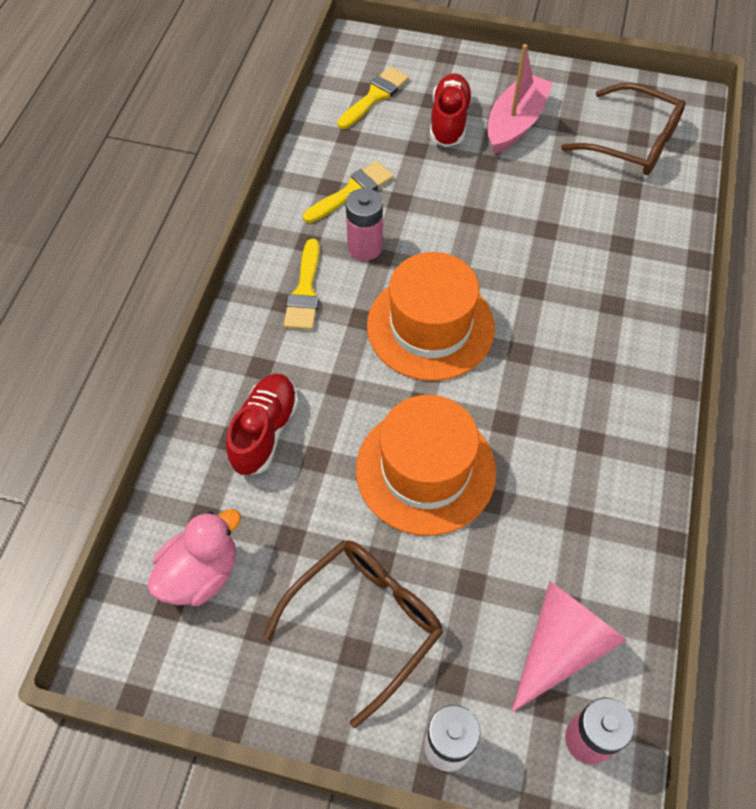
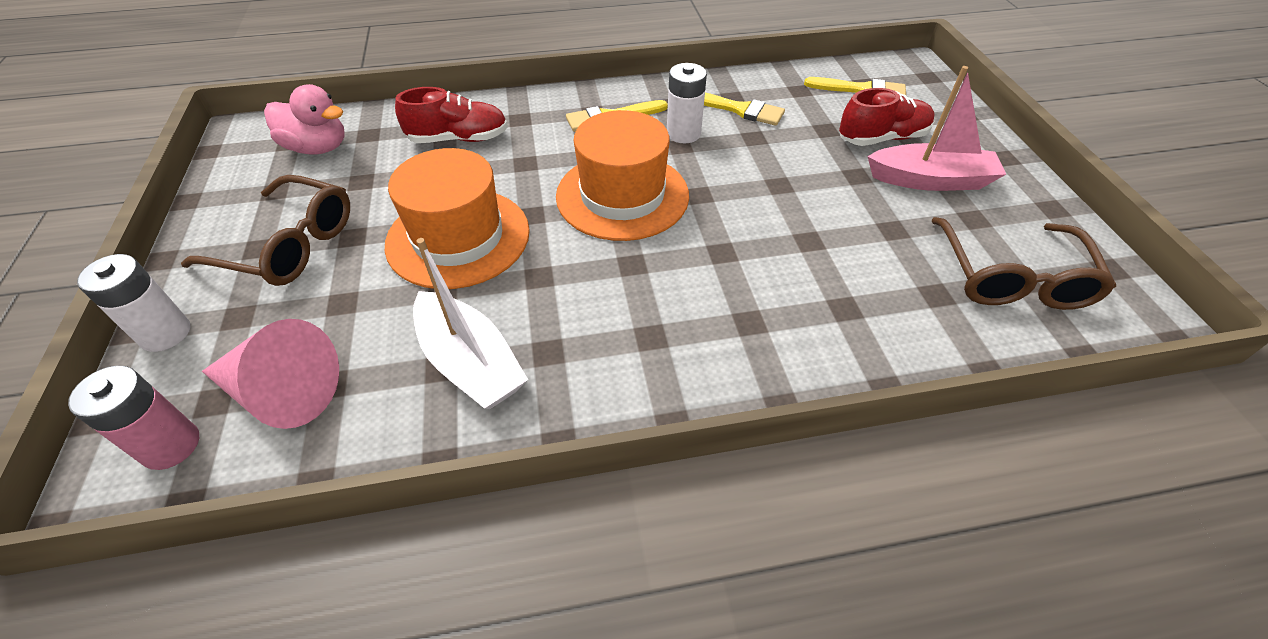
camera: 65 degrees right, 10 degrees down
(365, 247) = (683, 133): pink battery -> white battery
(582, 498) = (470, 363): none -> white boat

